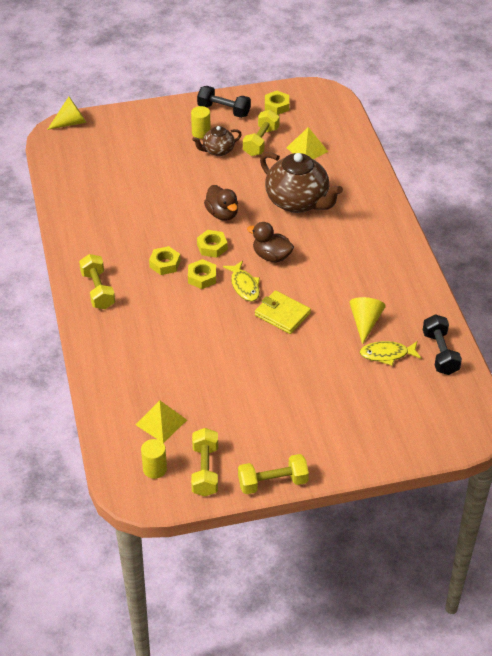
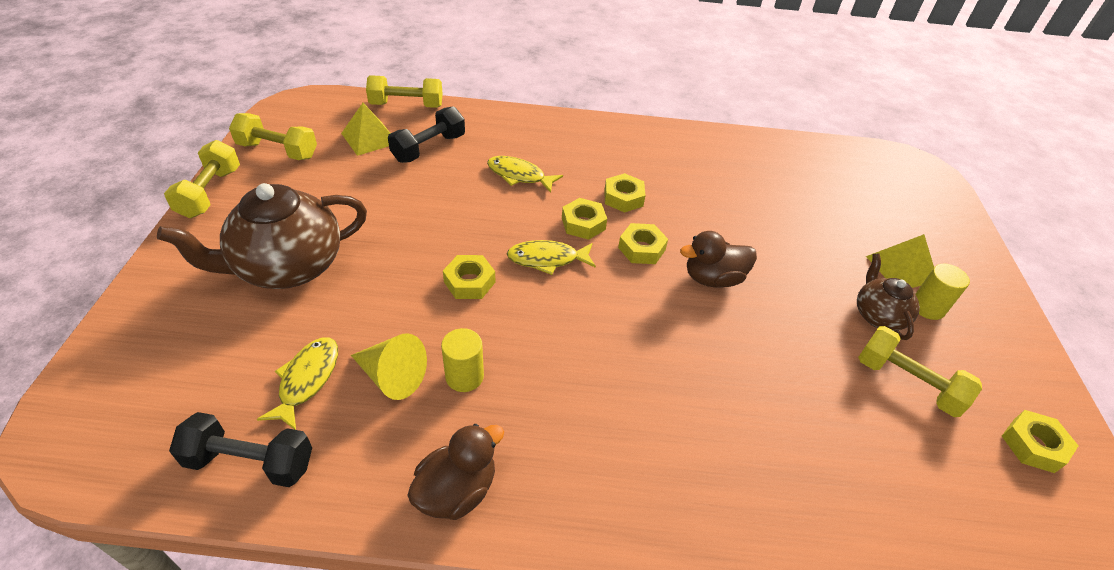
camera: 105 degrees right, 0 degrees up
(71, 123) = (939, 181): yellow cone -> none
(98, 290) = (598, 139): yellow dumbbell -> yellow dumbbell (406, 105)
(155, 469) = (313, 121): yellow cylinder -> yellow cylinder (464, 376)
(166, 321) = (519, 175): none -> yellow fish
(224, 110) = (1001, 355): black dumbbell -> black dumbbell (429, 148)
(271, 256) = (597, 307): brown duck -> brown duck (457, 490)
(282, 314) = (469, 282): yellow wallet -> yellow nut
(298, 202) = (724, 384): brown teapot -> brown teapot (288, 267)
(307, 149) = (885, 451): yellow pyramid -> yellow pyramid (901, 268)

